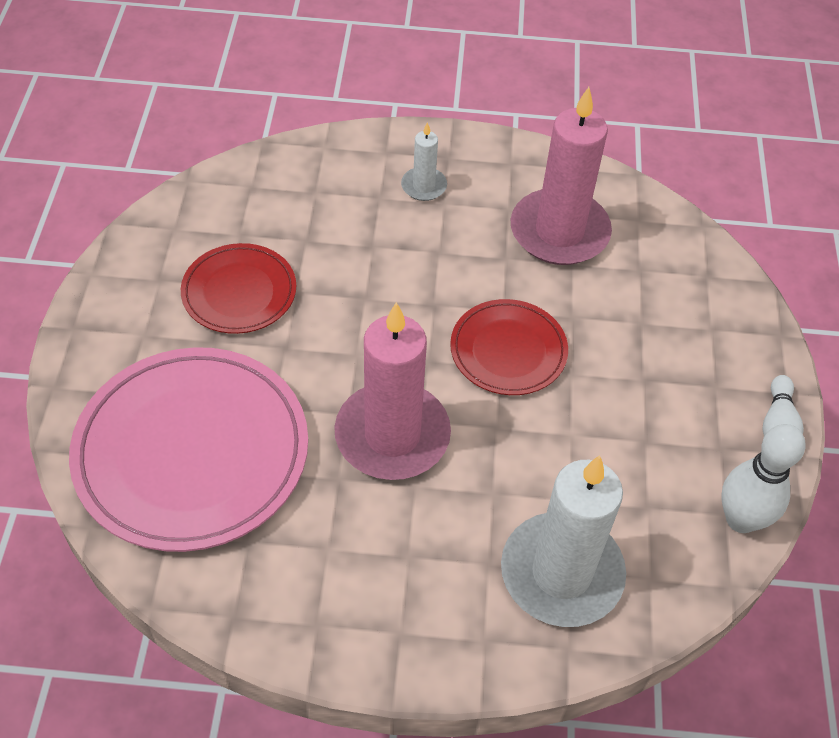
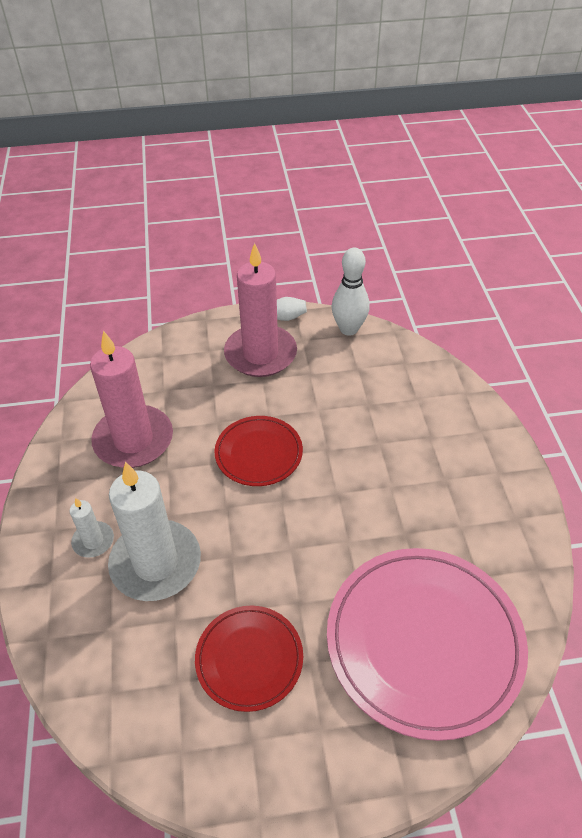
camera: 100 degrees left, 5 degrees down
(392, 435) = (356, 508): pink candle -> pink candle (260, 354)
(561, 573) = (420, 401): white candle -> white candle (156, 563)

